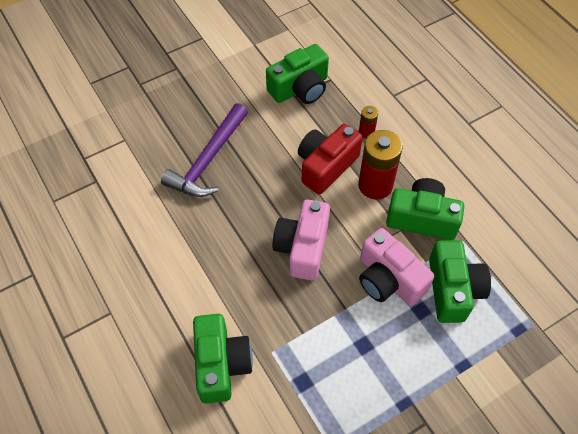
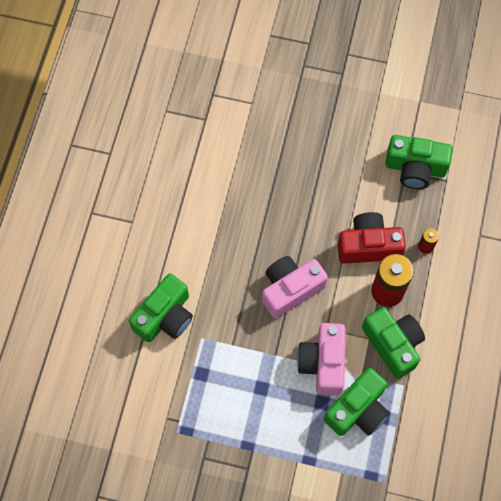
camera: 45 degrees right, 10 degrees up
(208, 160) = (292, 169): purple hammer -> none

